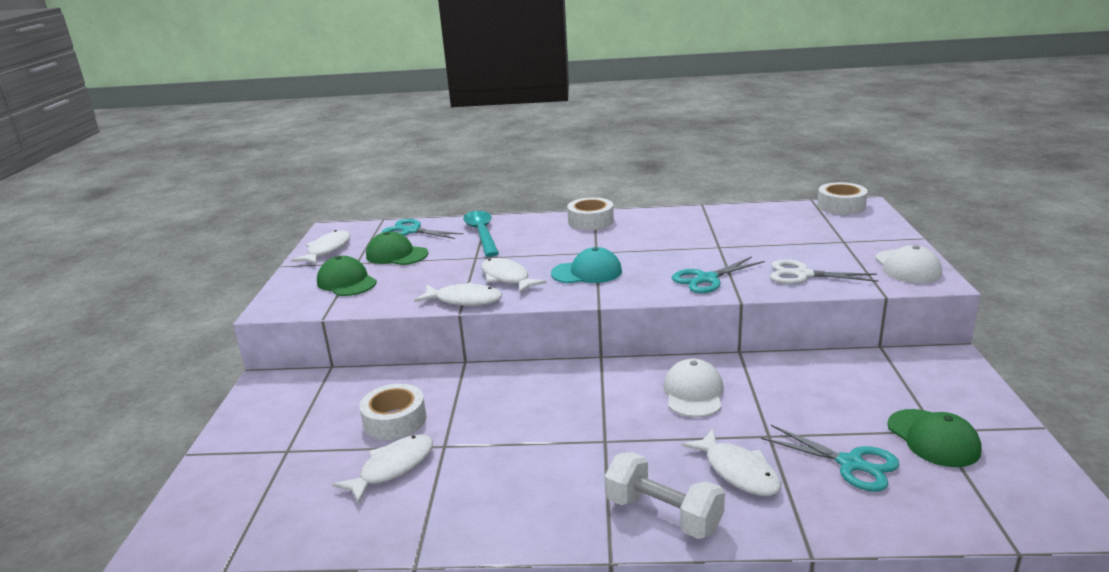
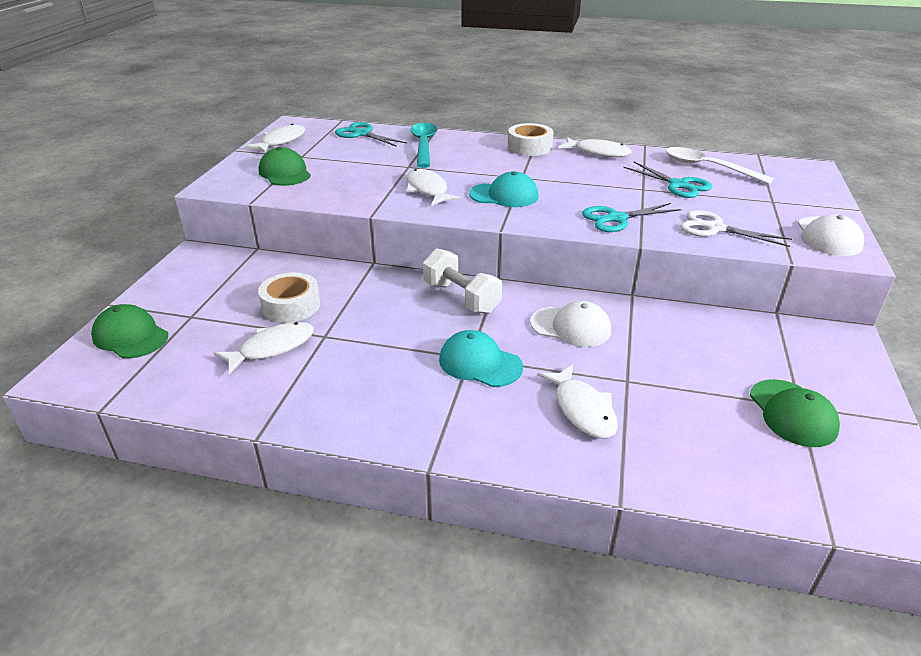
camera: 10 degrees right, 10 degrees up
(396, 255) = (339, 154): green cap -> green cap (130, 336)
(464, 300) = (380, 205): white fish -> white fish (598, 152)
(618, 444) = (480, 363): none -> turquoise cap
(663, 514) = (495, 436): white dumbbell -> white dumbbell (461, 297)
(693, 393) = (571, 327): white cap -> white cap turned 90 degrees clockwise
(770, 218) = (707, 167): none -> white spoon
(841, 206) = (786, 165): white tape -> none
(850, 464) = (697, 422): turquoise scissors -> turquoise scissors (678, 185)

